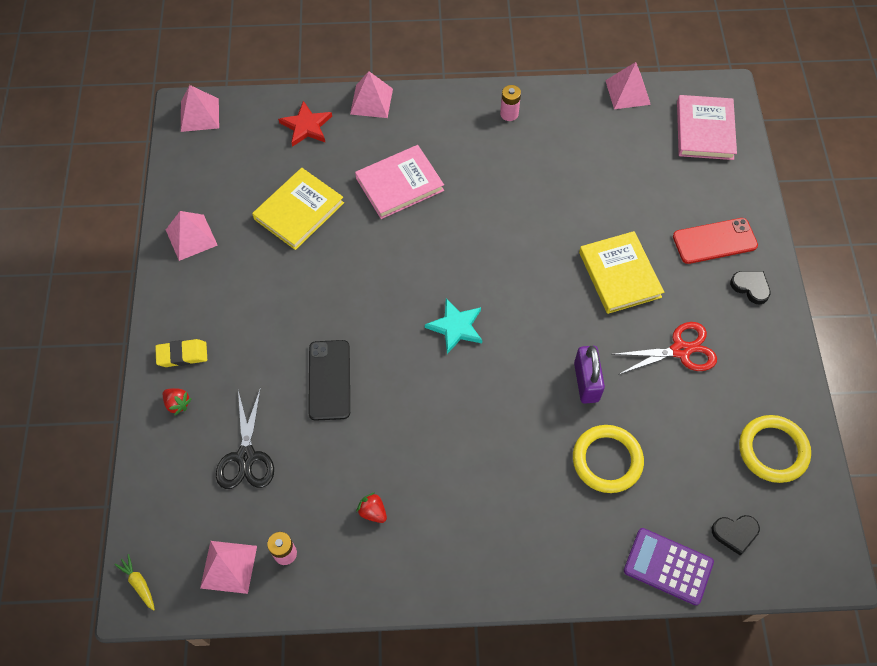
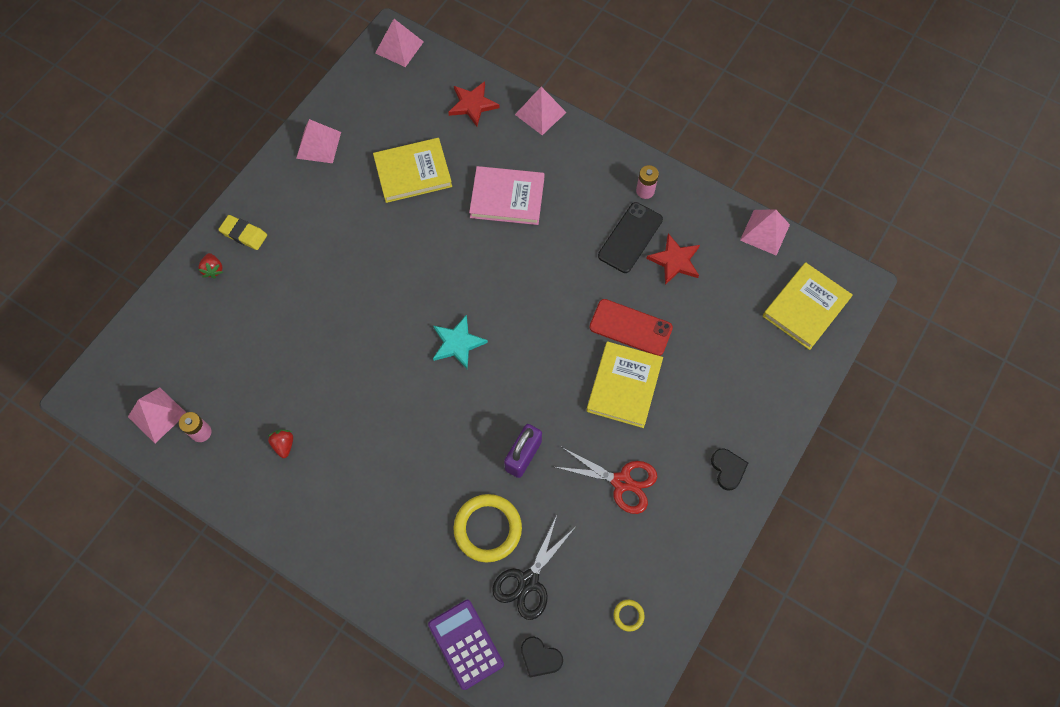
camera: 35 degrees right, 5 degrees up
(139, 583) = (92, 385): yellow carrot -> none
(246, 457) = (229, 342): black scissors -> black scissors (528, 581)
(329, 380) = (331, 323): black phone -> black phone (630, 238)
(577, 154) = (675, 261): none -> red star
(704, 130) = (805, 307): pink book -> yellow book
(714, 241) = (730, 410): red phone -> red phone (630, 327)
(773, 450) = (628, 615): yellow ring -> yellow ring, size x0.44

